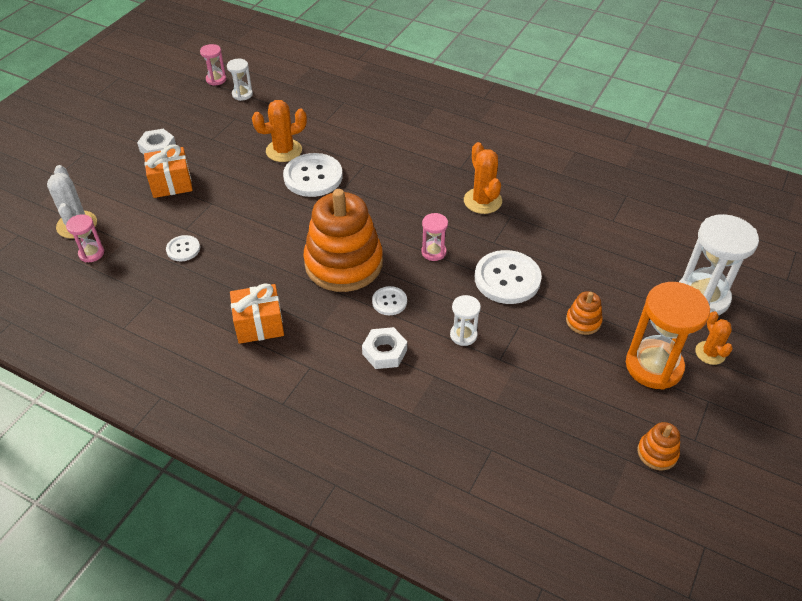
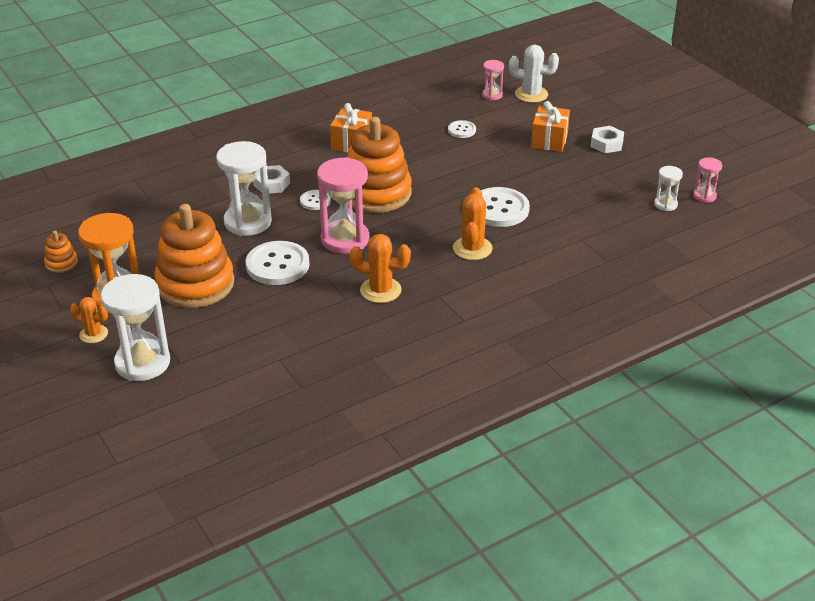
camera: 120 degrees right, 10 degrees down
(284, 151) = (551, 204): orange cactus -> orange cactus (472, 248)
(433, 252) = (345, 239): pink hourglass -> pink hourglass, size x2.02
(463, 335) = (248, 222): white hourglass -> white hourglass, size x2.02
(583, 321) = (195, 284): orange stacking toy -> orange stacking toy, size x2.37

